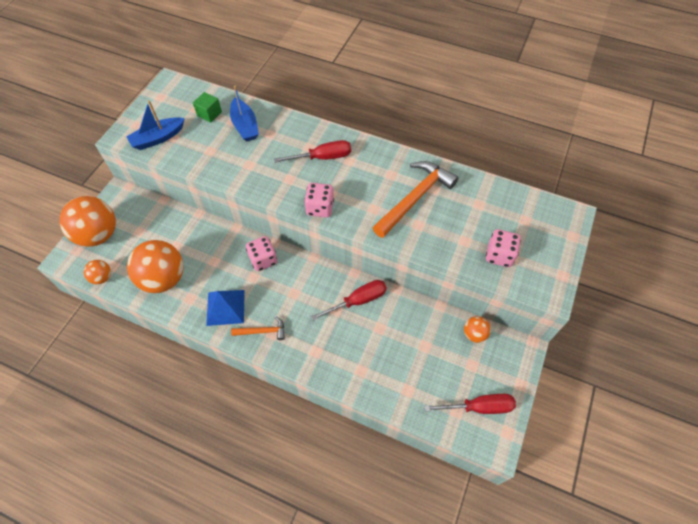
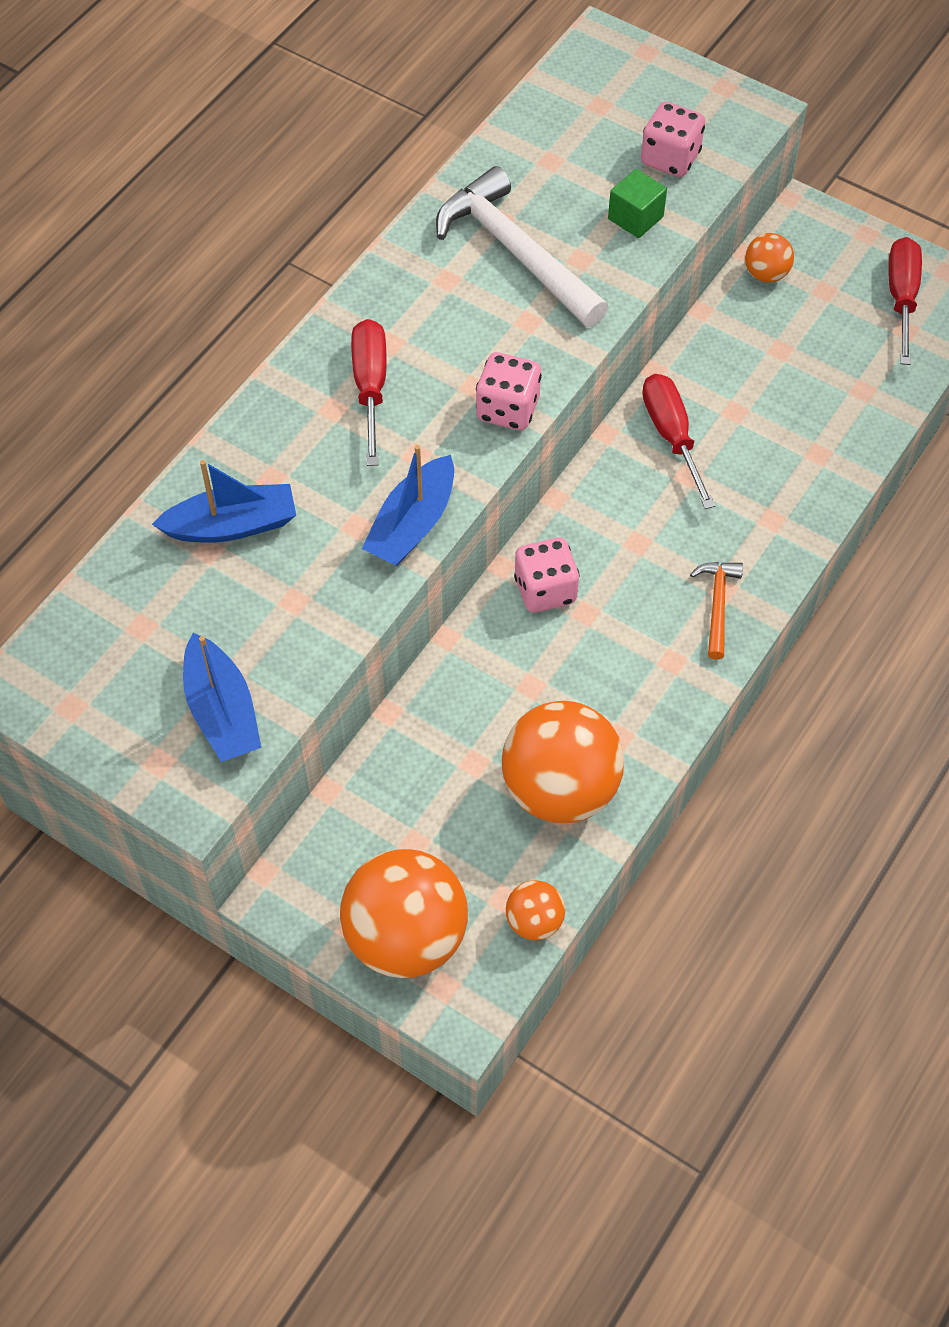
camera: 80 degrees left, 0 degrees up
(209, 114) = (169, 597): green cube -> green cube (635, 218)
(225, 307) = (652, 668): blue pyramid -> none
(251, 183) = (412, 524): none -> blue boat
(415, 198) = (516, 252): orange hammer -> white hammer

